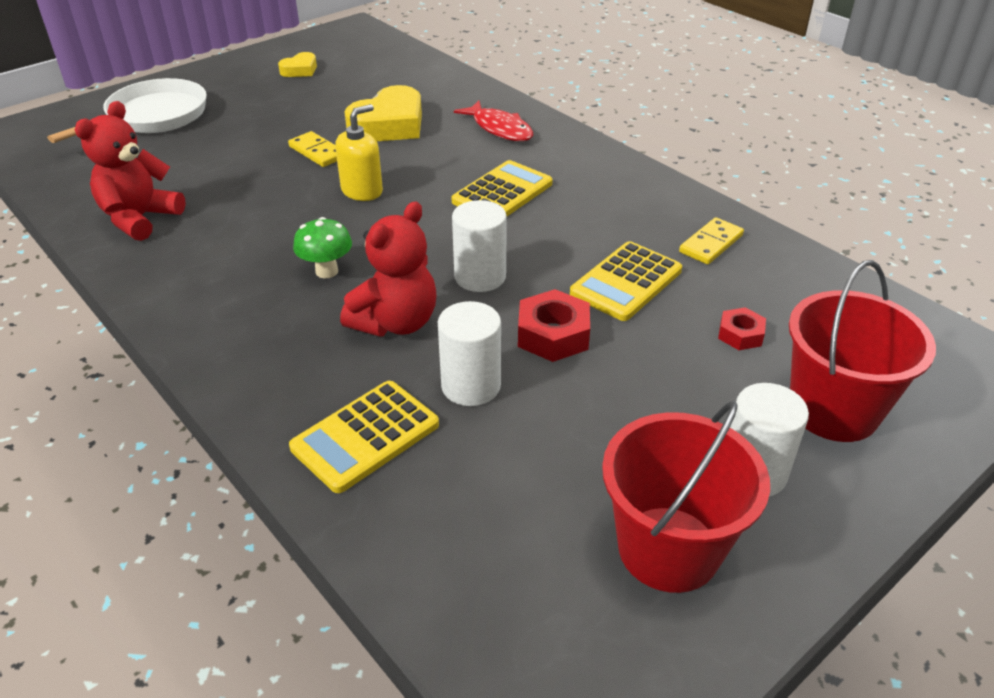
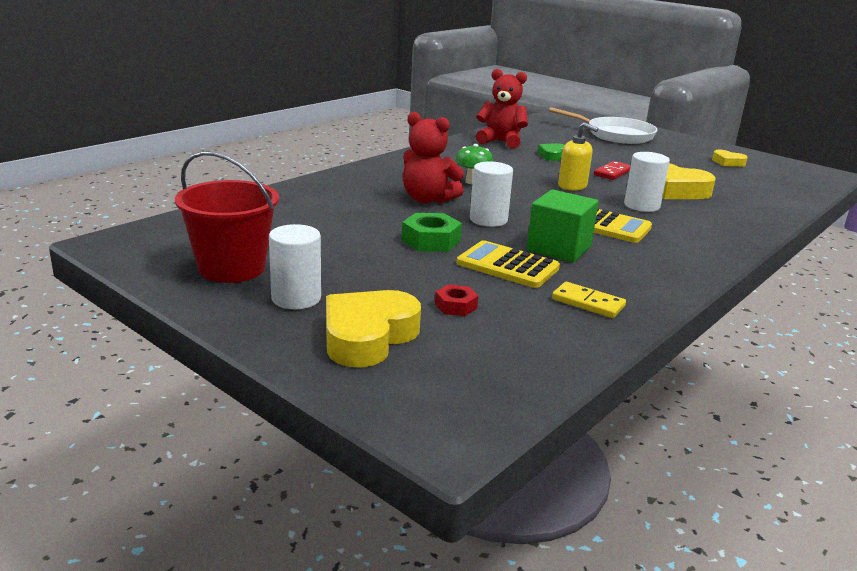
camera: 80 degrees right, 15 degrees down
(228, 184) = (552, 155): none -> green heart
(317, 152) = (613, 173): yellow domino -> red domino
(365, 436) = (325, 196): yellow calculator -> none
(471, 386) = (372, 218): white cylinder -> white cylinder (641, 206)
(499, 129) = (710, 224): red fish -> none
(553, 335) = (431, 240): red nut -> green nut
(572, 237) = (559, 248): none -> green cube
(833, 410) = (368, 336): red bucket -> yellow heart

